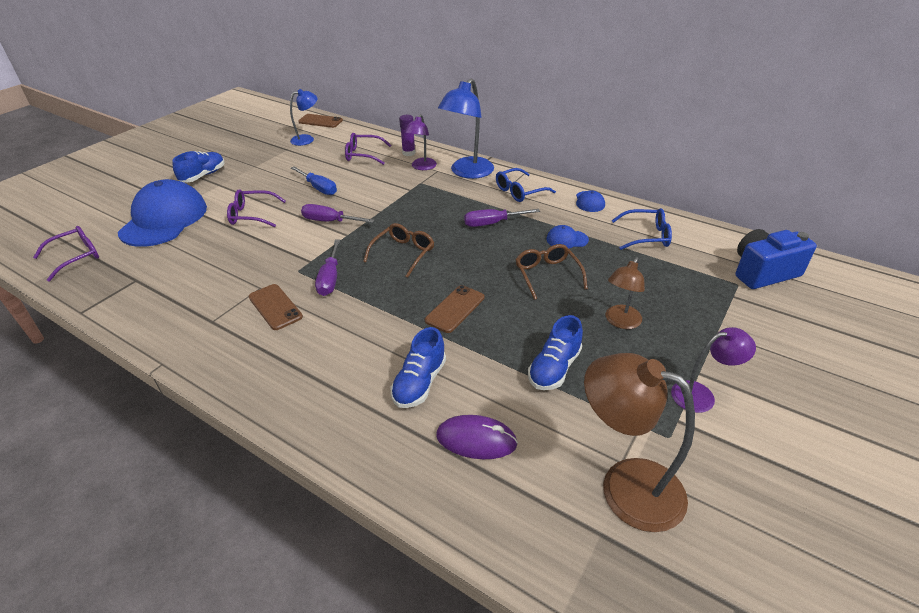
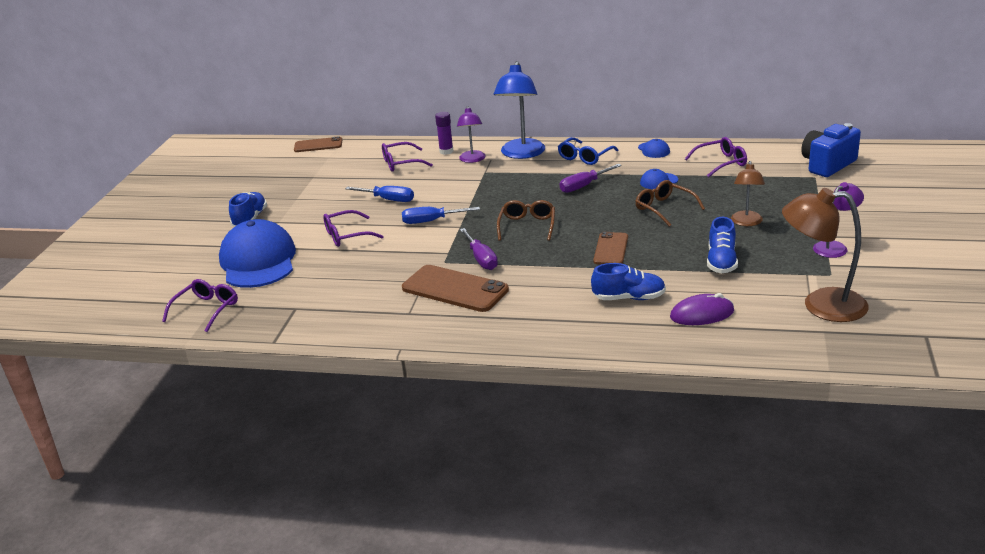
camera: 20 degrees left, 10 degrees down
(275, 307) = (455, 289): brown phone -> brown phone, size x1.63
(307, 139) = (323, 164): blue lamp -> none
(330, 221) = (431, 221): purple screwdriver -> blue screwdriver
(419, 383) = (629, 298): blue shoe -> blue shoe turned 90 degrees counterclockwise
(646, 236) = (721, 163): blue glasses -> purple glasses

